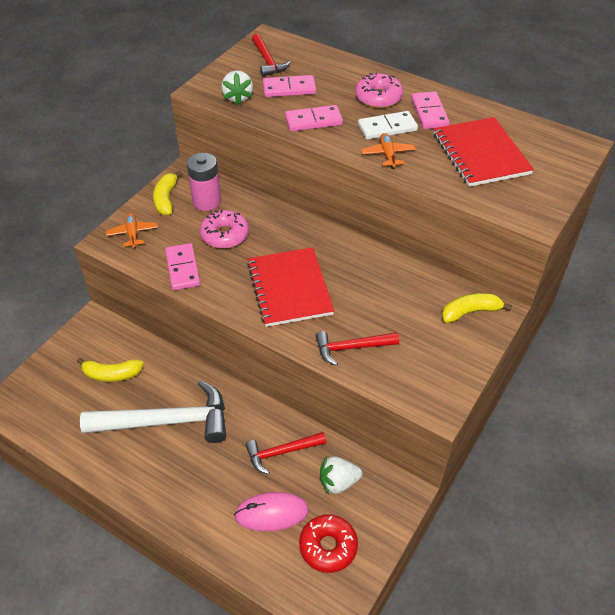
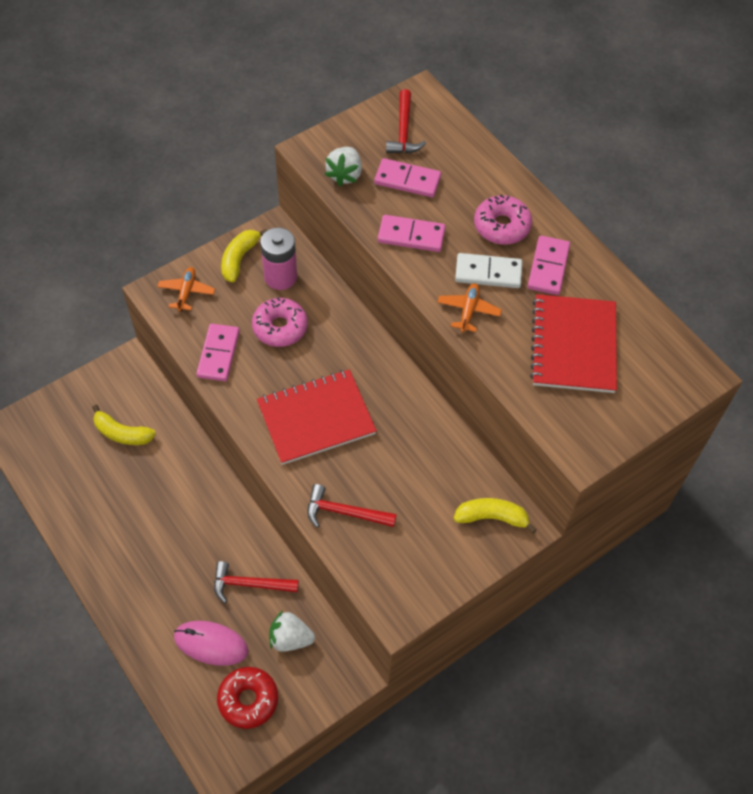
camera: 20 degrees right, 10 degrees up
(166, 421) = (153, 506): white hammer -> none
(290, 288) = (316, 418): red notebook -> red notebook turned 60 degrees clockwise

